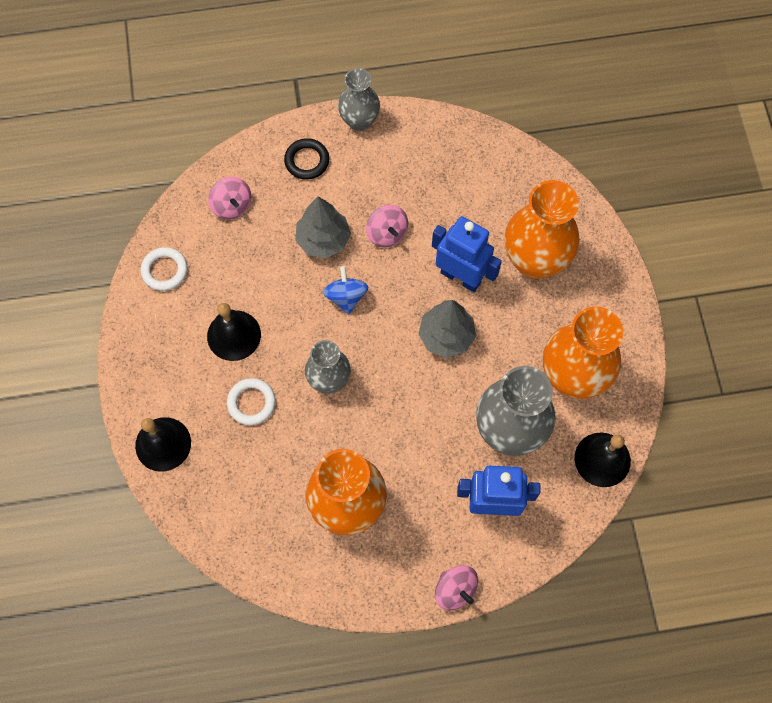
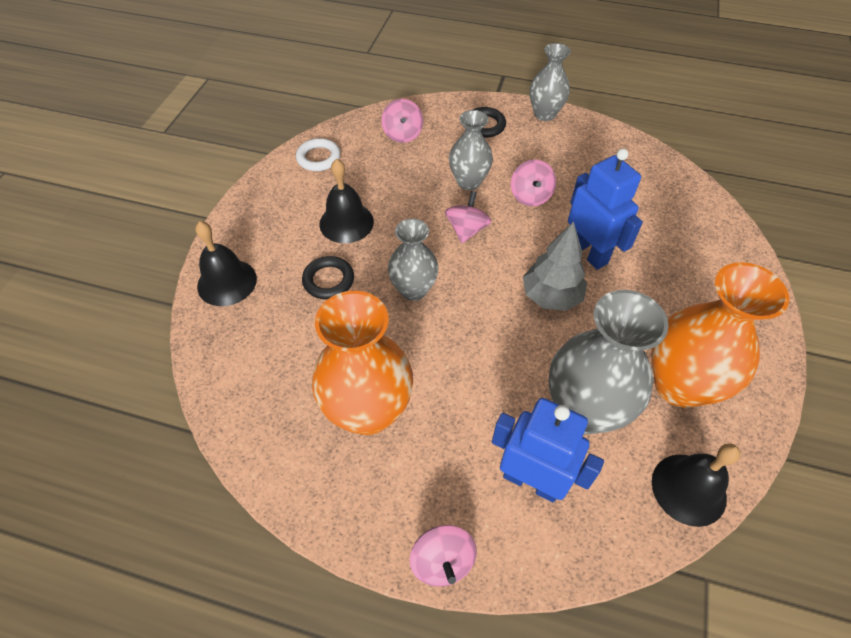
camera: 25 degrees right, 15 degrees down
(251, 403) = (328, 280): white ring -> black ring
(323, 240) = (468, 182): grey tree -> grey vase
(346, 297) = (466, 230): blue spinning top -> pink spinning top
(535, 260) = (673, 265): orange vase -> none

